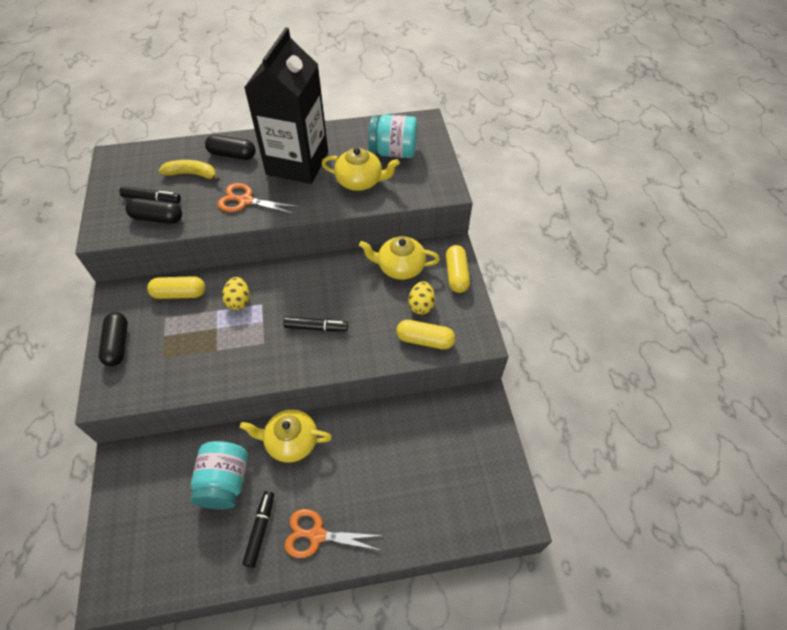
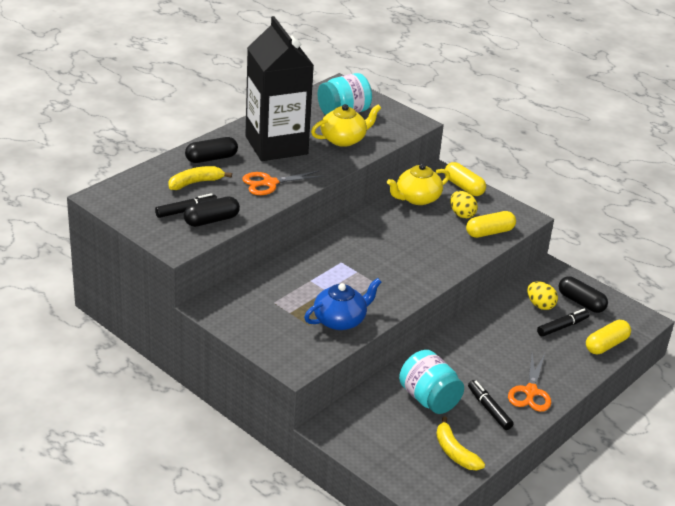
camera: 40 degrees left, 20 degrees down
(118, 344) = (259, 334): black capsule -> black capsule (581, 302)
(179, 293) = (264, 283): yellow capsule -> yellow capsule (606, 345)
(181, 559) = (455, 452): none -> yellow banana
(191, 367) = (340, 320): none -> blue teapot
(239, 301) = (320, 267): yellow egg -> yellow egg (540, 305)
(291, 441) = (446, 354): yellow teapot -> none
(316, 327) = (403, 257): black marker -> black marker (562, 327)
(317, 535) = (530, 392): orange scissors -> orange scissors turned 45 degrees counterclockwise

